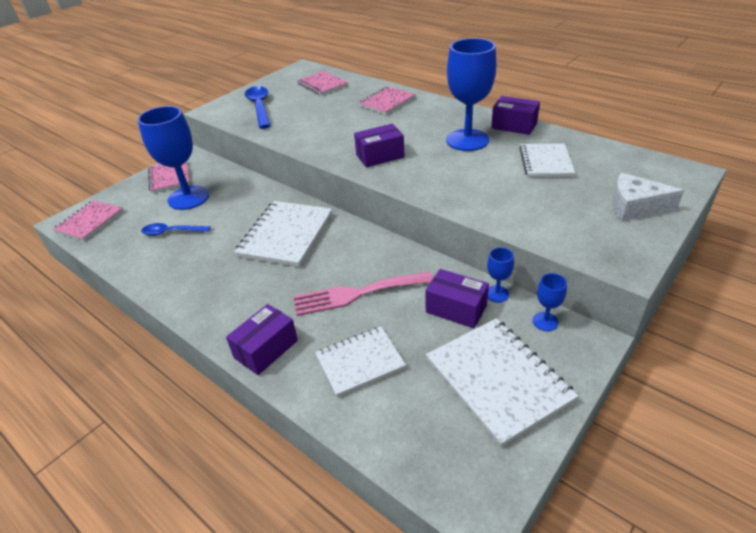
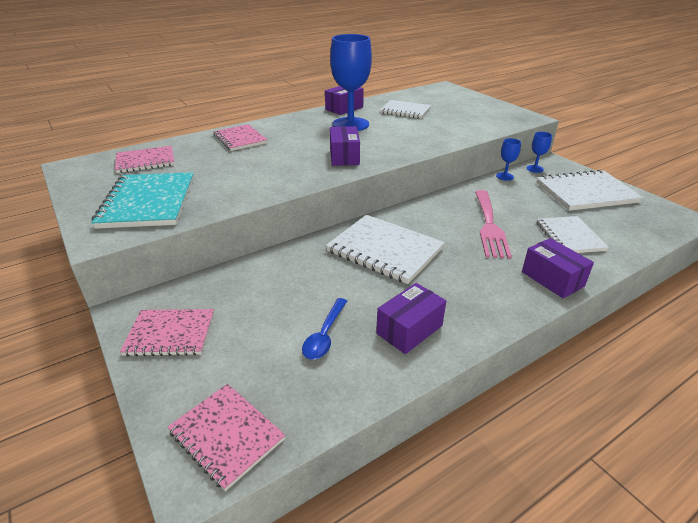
camera: 75 degrees left, 5 degrees down
(188, 198) = (249, 316): blue goblet -> none
(259, 107) = (148, 202): blue spoon -> turquoise notebook
(456, 309) = (517, 192): purple box -> purple box (409, 329)
(634, 208) = (474, 104): white cheese -> none

